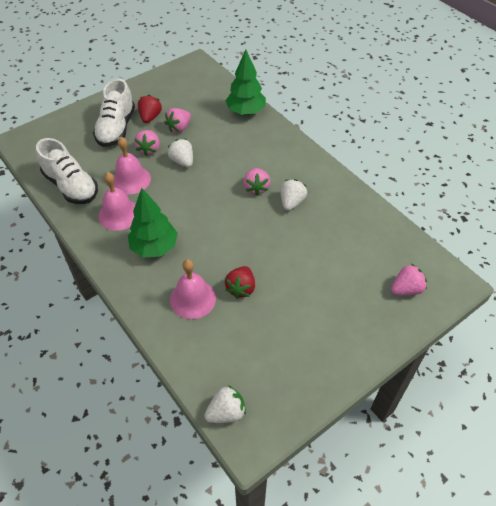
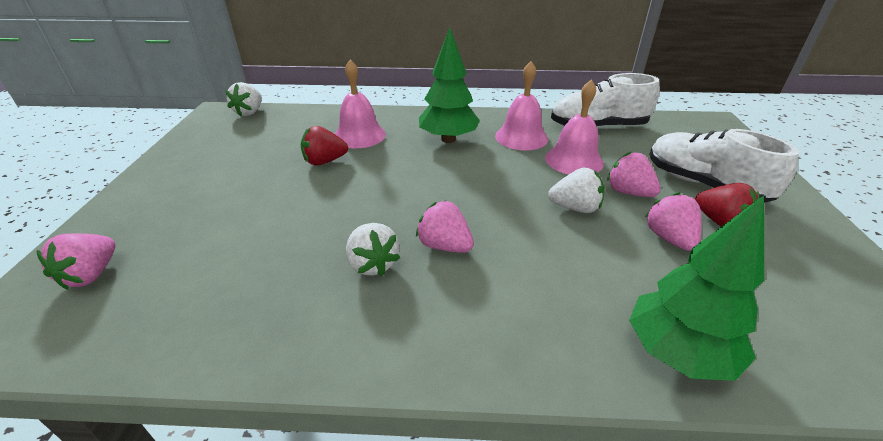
camera: 130 degrees right, 15 degrees down
(241, 288) = (324, 161): red strawberry -> red strawberry turned 75 degrees counterclockwise

